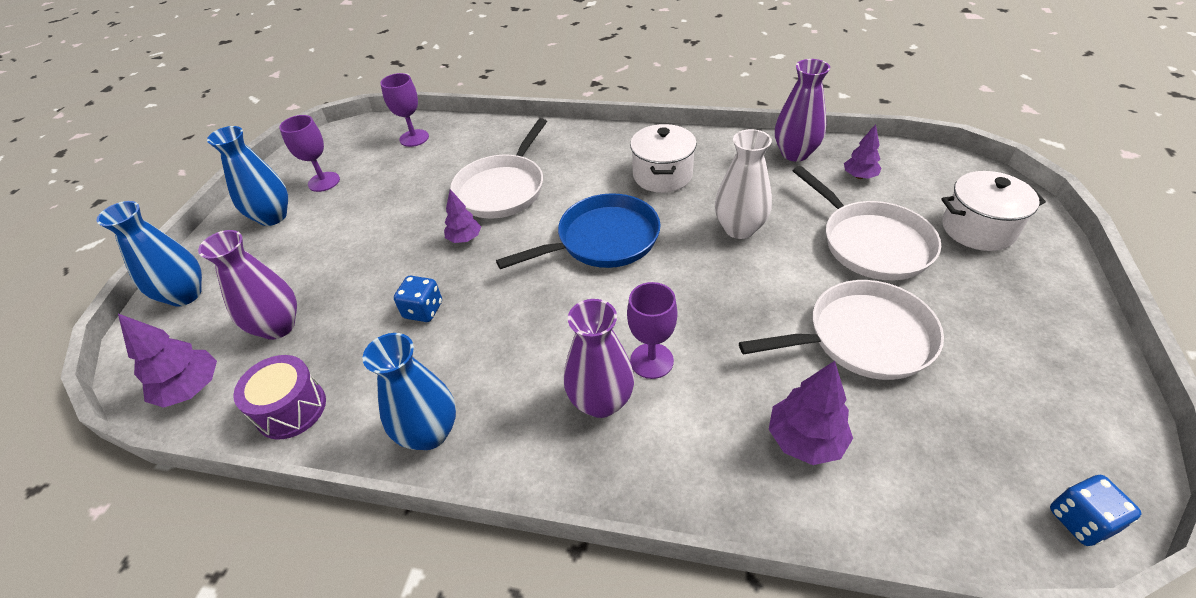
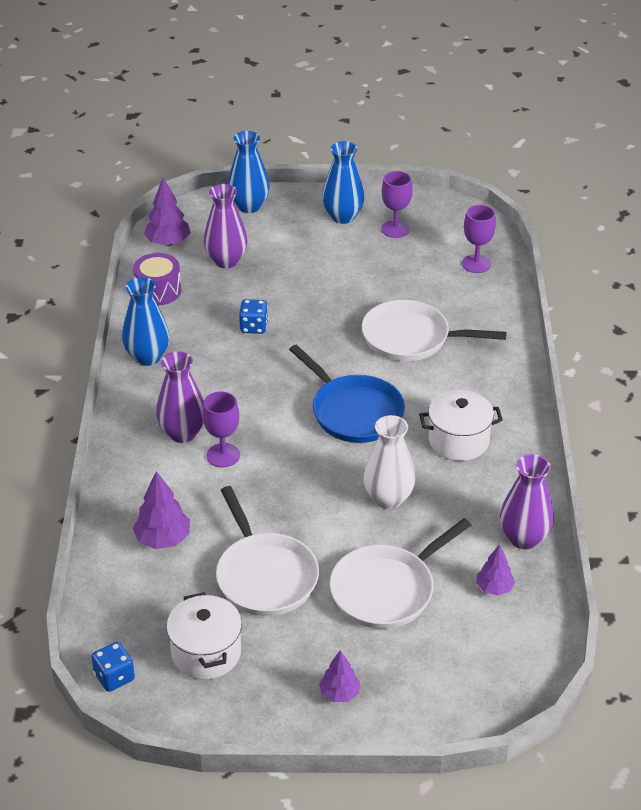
camera: 75 degrees right, 5 degrees down
(464, 239) = (338, 330): purple tree -> purple tree (339, 693)
(977, 229) = (425, 672): white pot -> white pot (206, 653)

